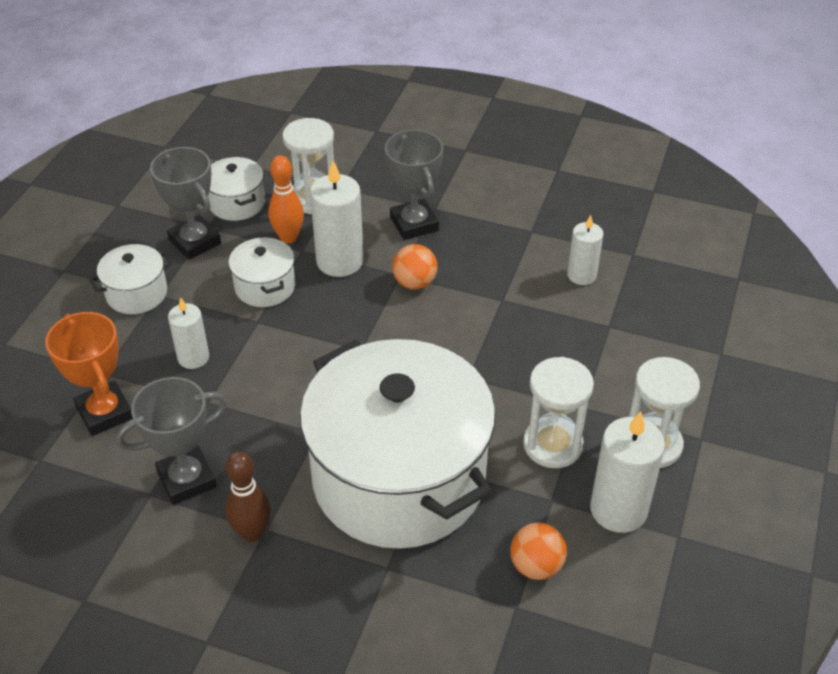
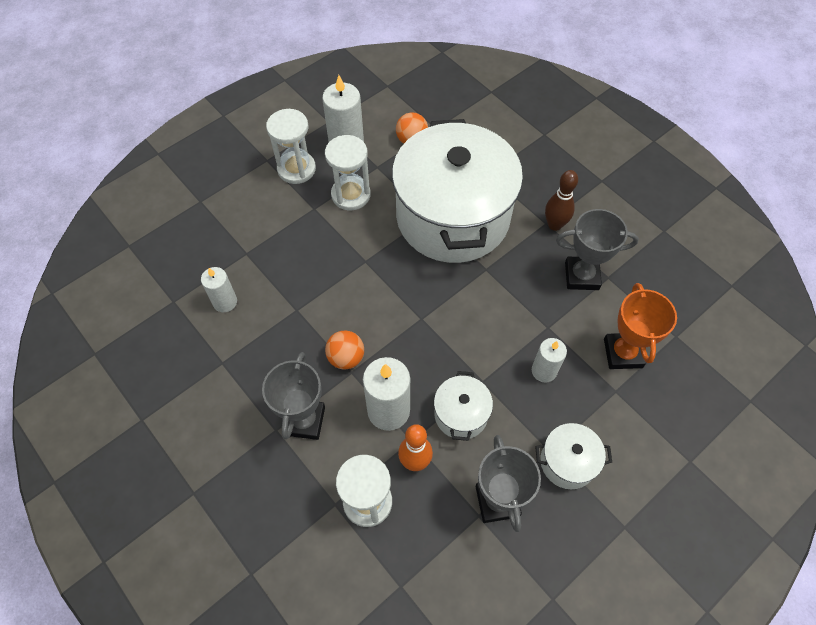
camera: 150 degrees left, 15 degrees up
(237, 203) = (439, 535): white pot -> none

